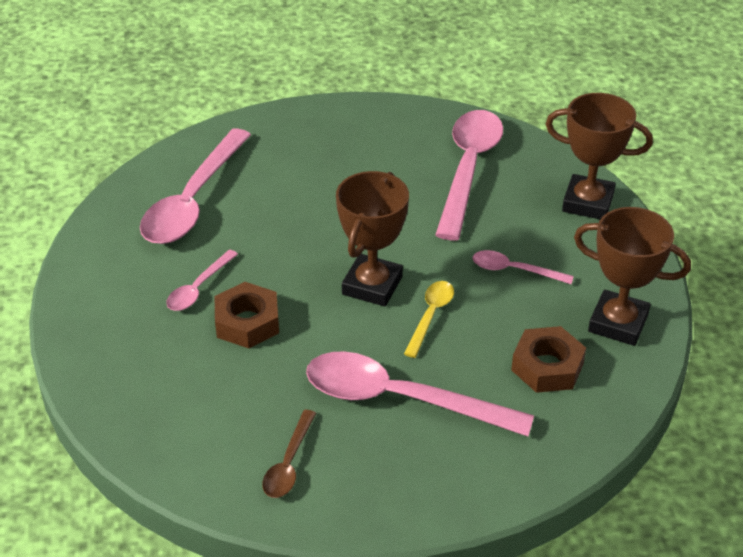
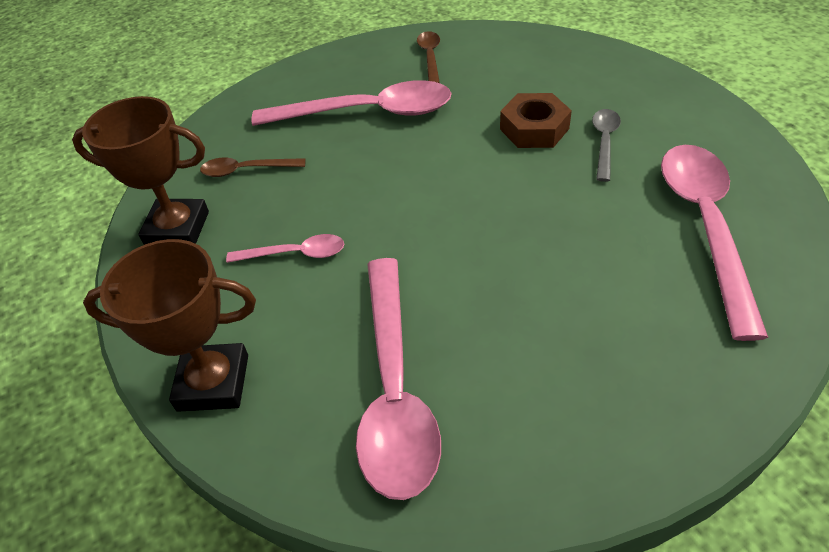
camera: 165 degrees right, 5 degrees up
(198, 288) = (604, 142): pink spoon -> grey spoon
(372, 285) = (440, 193): brown trophy -> none
(430, 316) = (368, 182): yellow spoon -> none
(547, 366) = (246, 170): brown nut -> brown spoon

